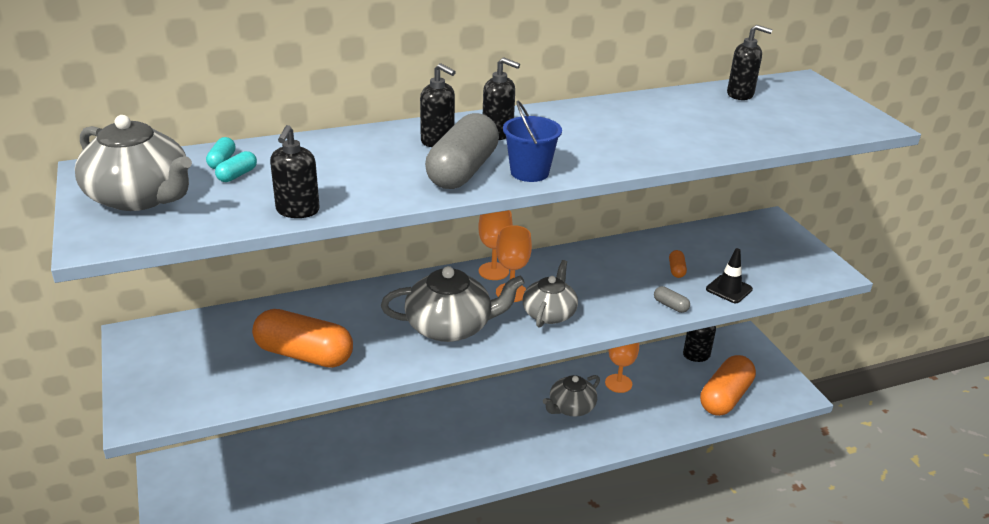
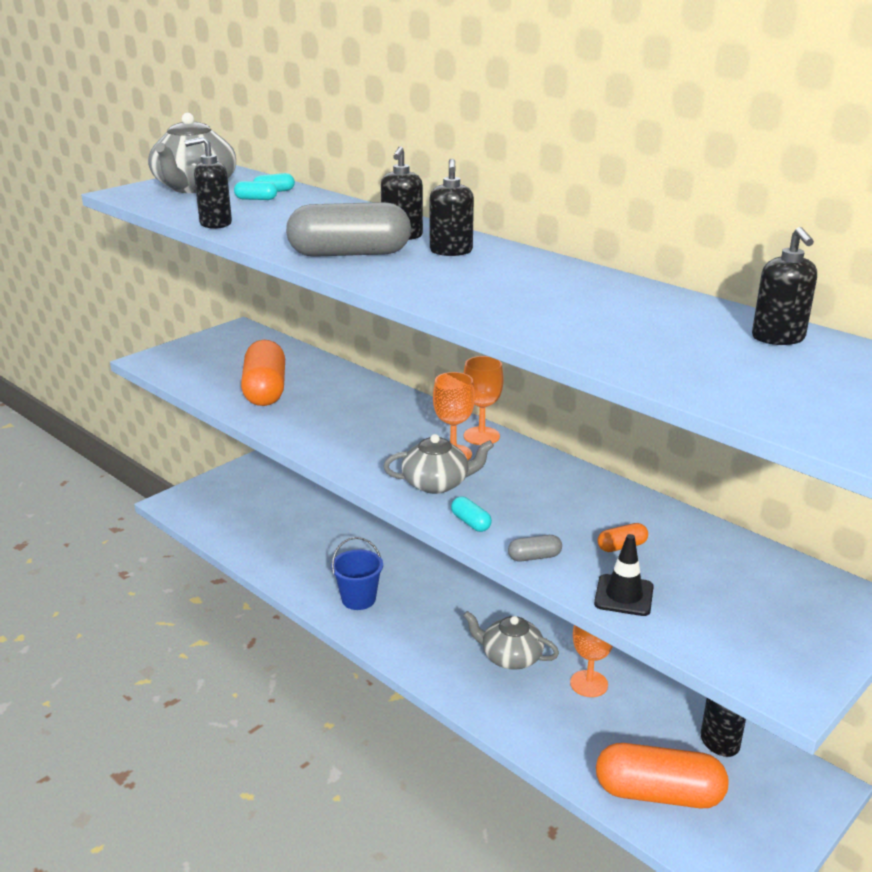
camera: 65 degrees right, 5 degrees down
(450, 327) = (362, 439): grey teapot -> none
(529, 172) = (379, 275): blue bucket -> blue bucket (358, 599)
(613, 316) = (470, 522): none -> turquoise capsule
(670, 306) = (534, 557): grey capsule -> grey capsule turned 60 degrees clockwise

